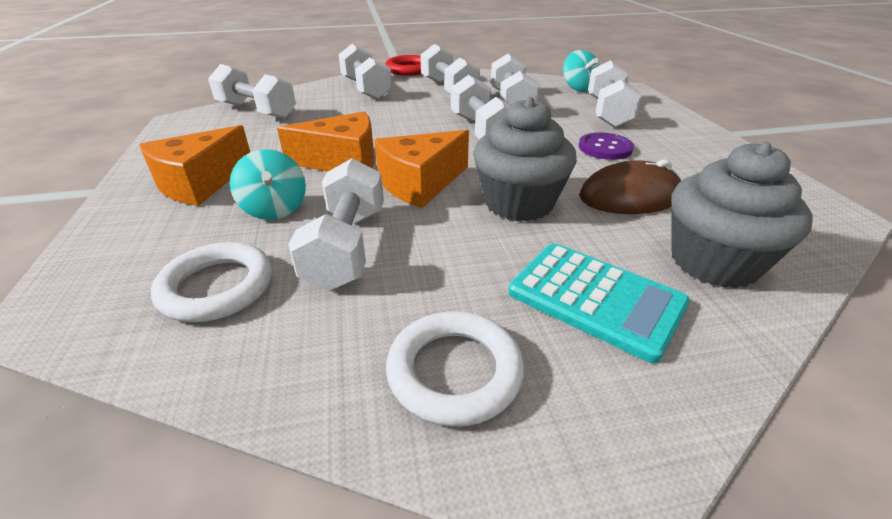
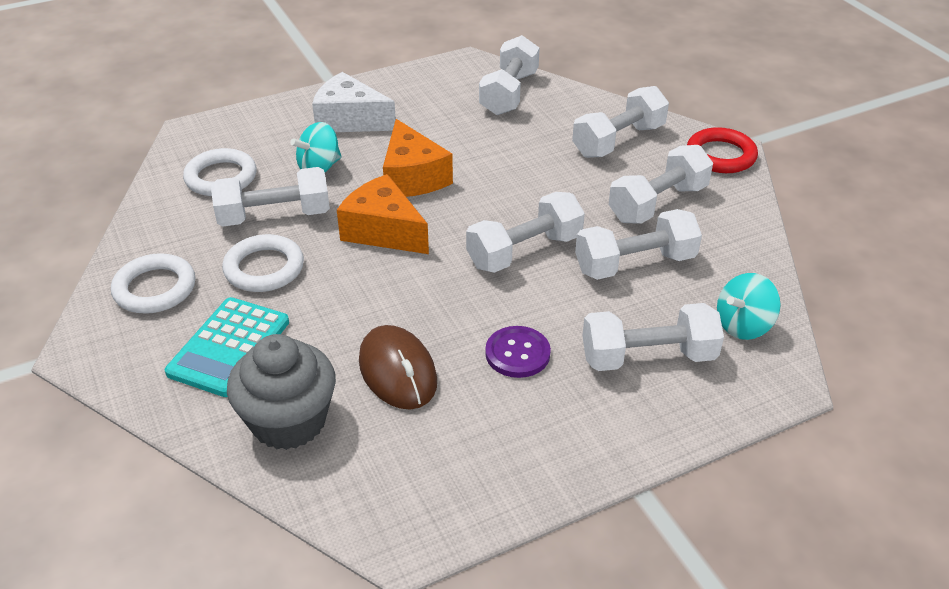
camera: 75 degrees right, 5 degrees up
(200, 183) = (350, 120): orange cheese -> white cheese
(448, 262) = (264, 268): none -> white ring
(519, 203) = (363, 296): grey cupcake -> none

